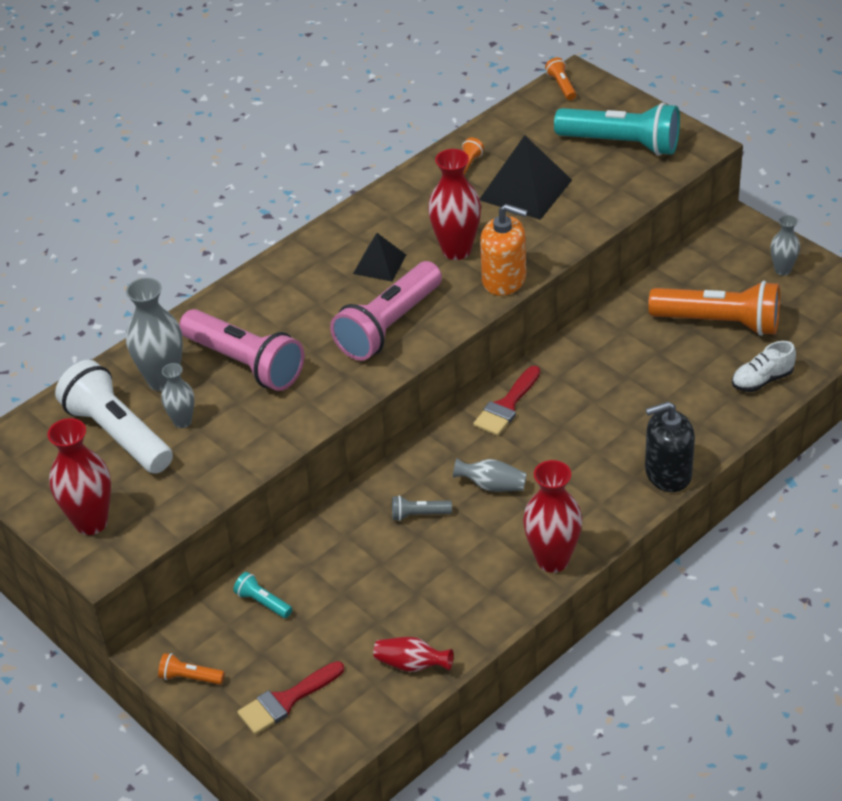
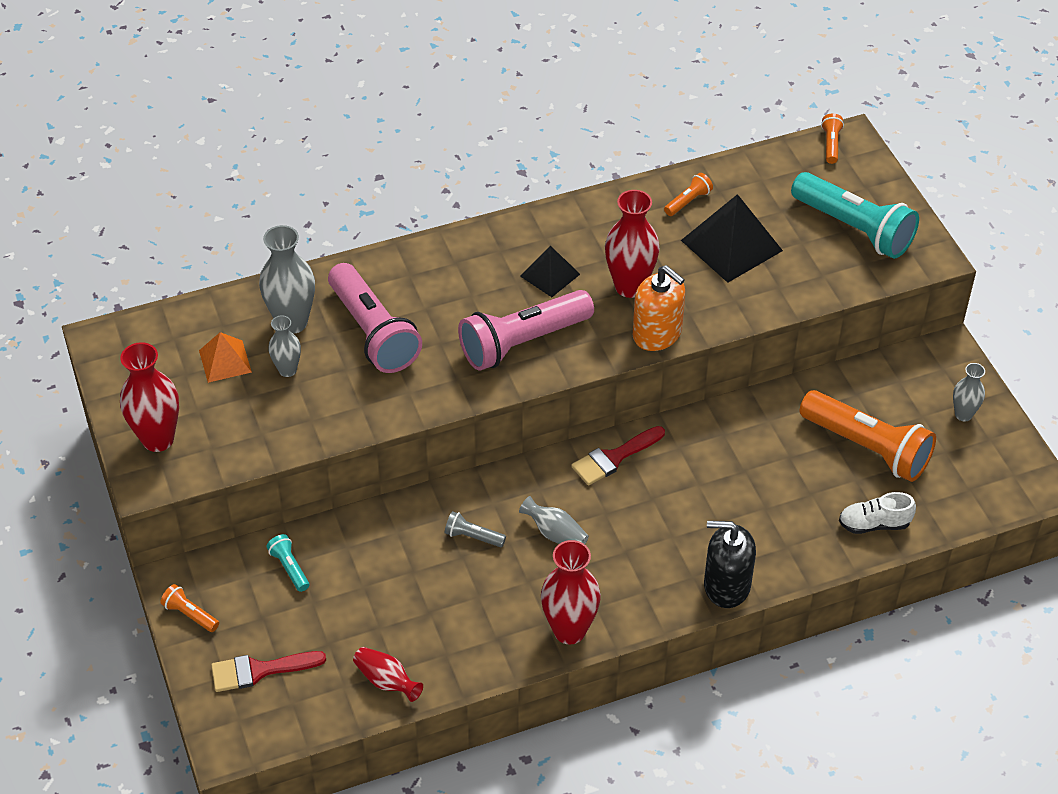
camera: 20 degrees right, 5 degrees up
(117, 434) = (225, 361): white flashlight -> orange pyramid

